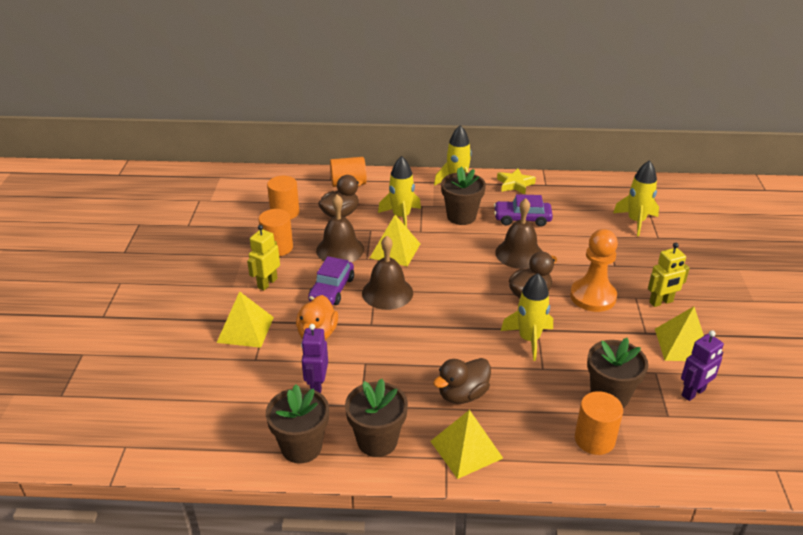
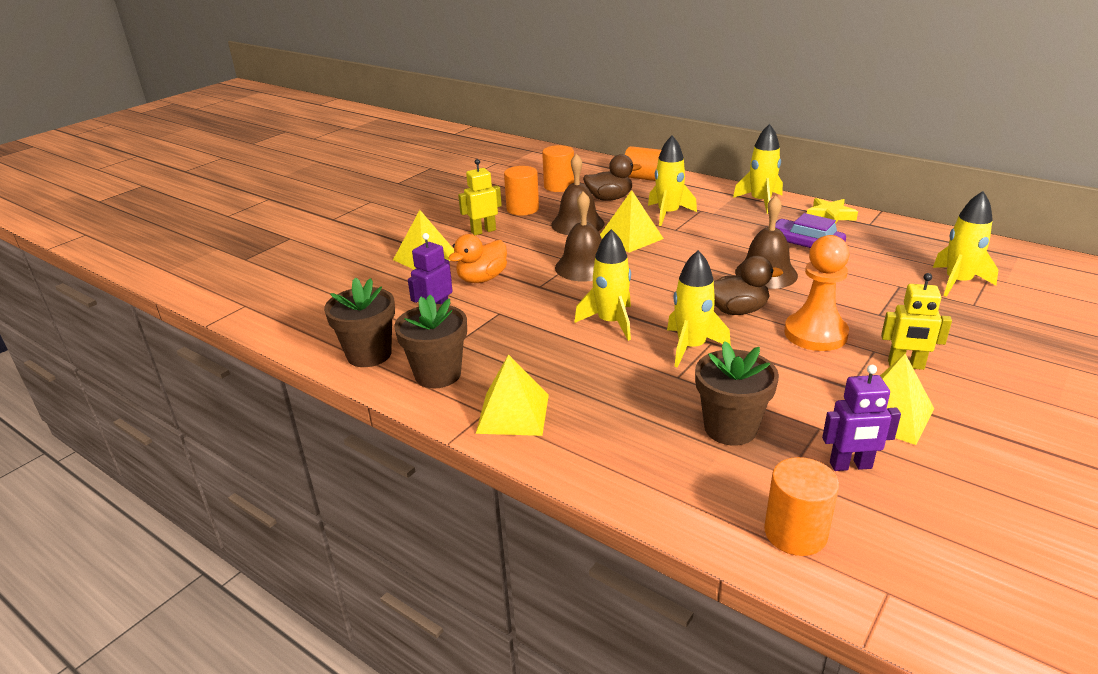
camera: 35 degrees right, 5 degrees down
(332, 289) = (534, 250): purple car -> none
(456, 339) = (611, 322): none -> yellow rocket
(461, 216) = (734, 228): brown flower pot -> none
(462, 394) = (563, 368): brown duck -> none
(594, 439) = (665, 460): orange cylinder -> orange cylinder (795, 533)

